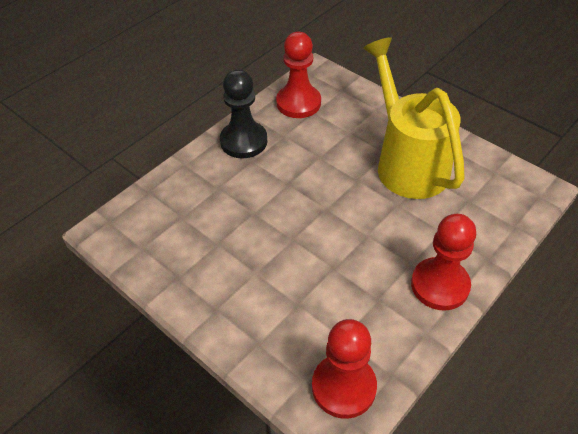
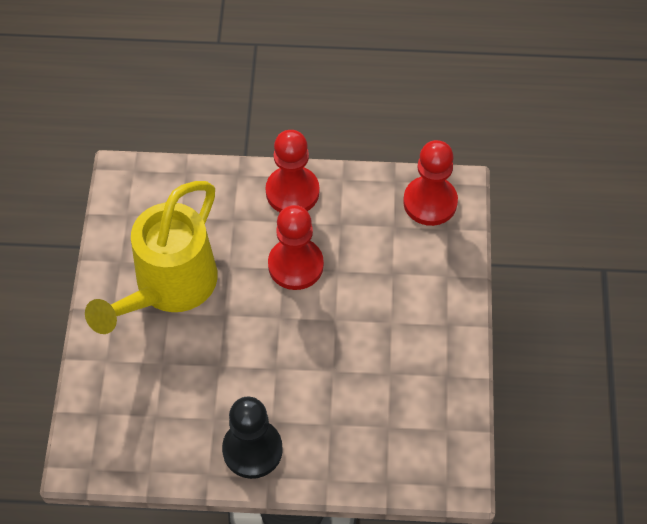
camera: 130 degrees left, 10 degrees up
(298, 103) = (152, 441): red pawn -> red pawn (295, 265)

